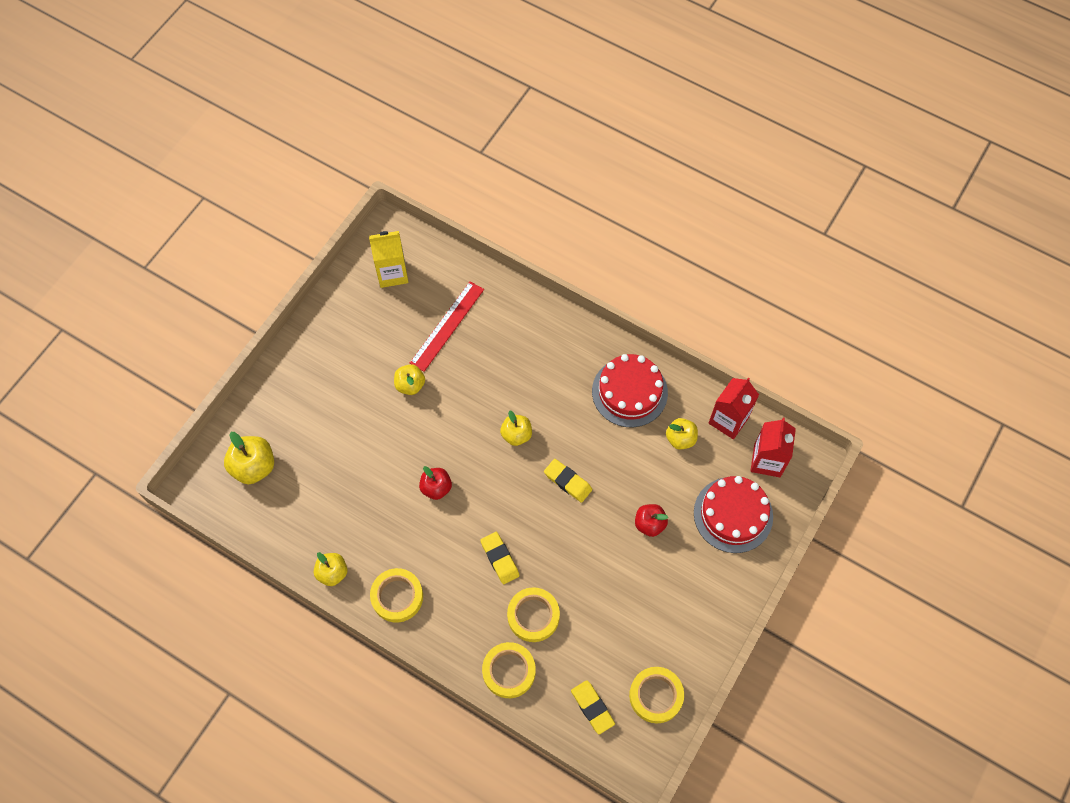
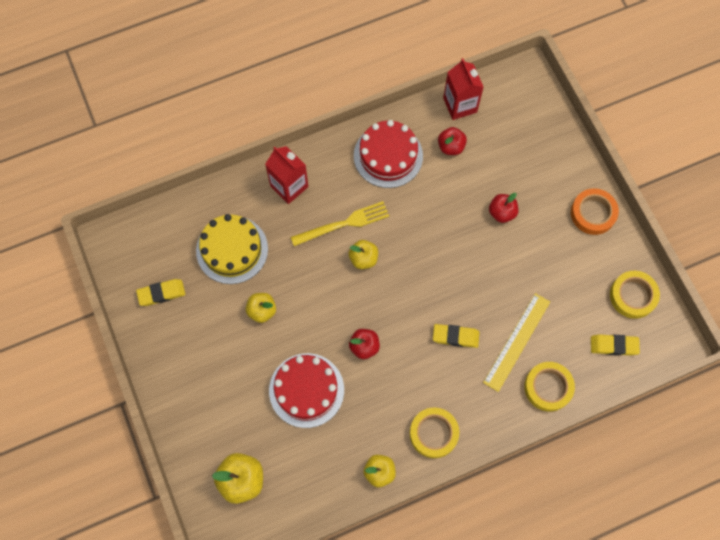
camera: 55 degrees left, 5 degrees up
(392, 273) = (151, 261): yellow carton -> none
(447, 326) = (232, 249): red ruler -> yellow cake
(533, 616) = (517, 342): yellow tape -> yellow ruler
(536, 397) = (343, 224): none -> yellow fork
(567, 482) = (428, 247): yellow eraser -> yellow eraser (161, 293)
(680, 439) = (451, 146): yellow apple -> red apple
(712, 607) = (593, 213): none -> orange tape
(733, 514) = (534, 152): red cake -> red cake (306, 390)
(767, 460) = (509, 101): red carton -> red carton (289, 186)

